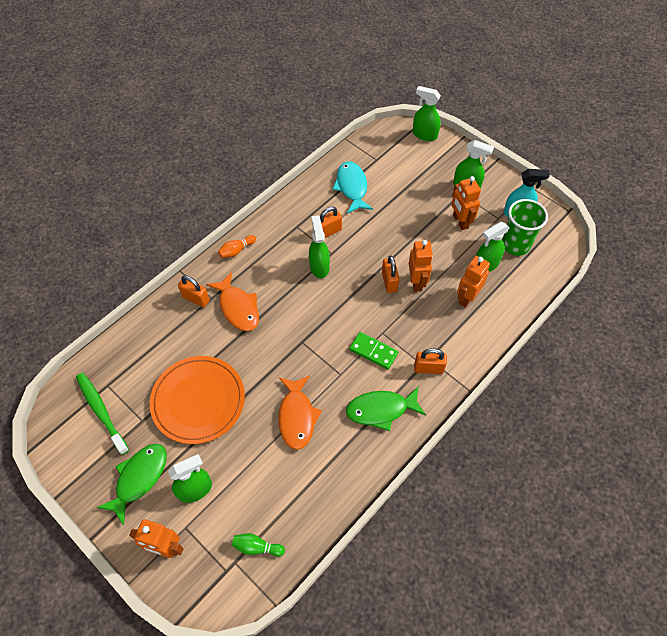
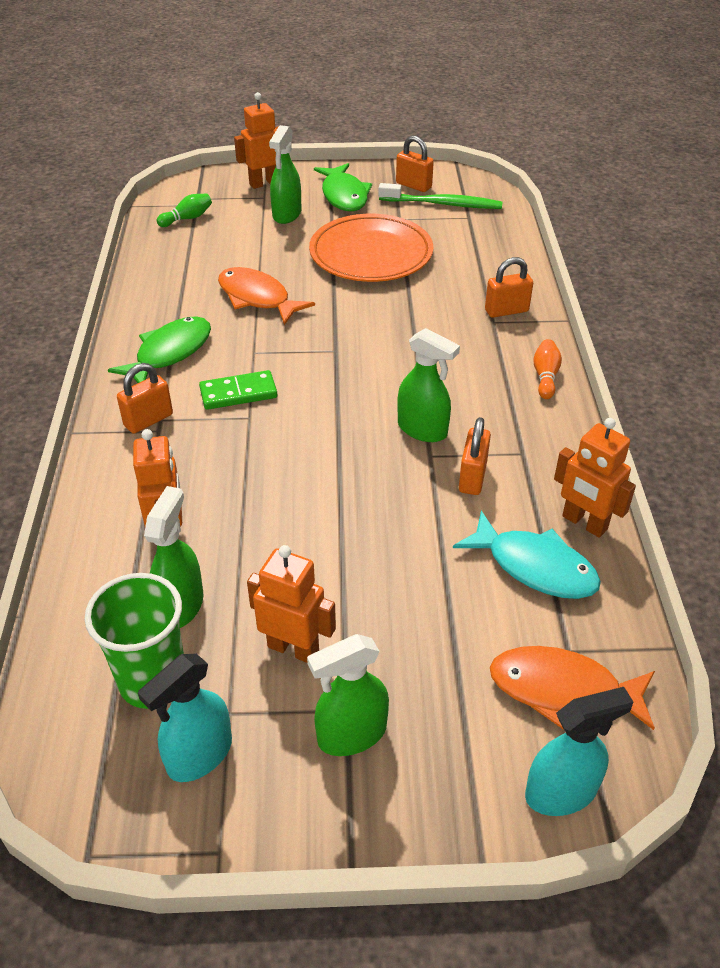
camera: 135 degrees right, 15 degrees down
(238, 308) = (450, 332): orange fish -> orange fish (563, 690)
(389, 282) = (307, 476): orange padlock -> orange padlock (413, 185)
(416, 282) = (267, 503): orange robot -> orange robot (584, 523)
(424, 134) = (561, 792): green spray bottle -> turquoise spray bottle

